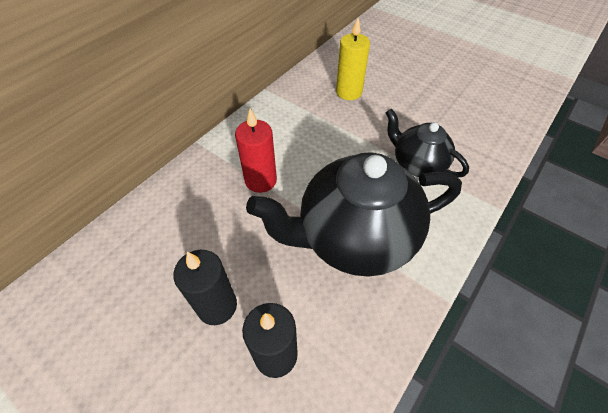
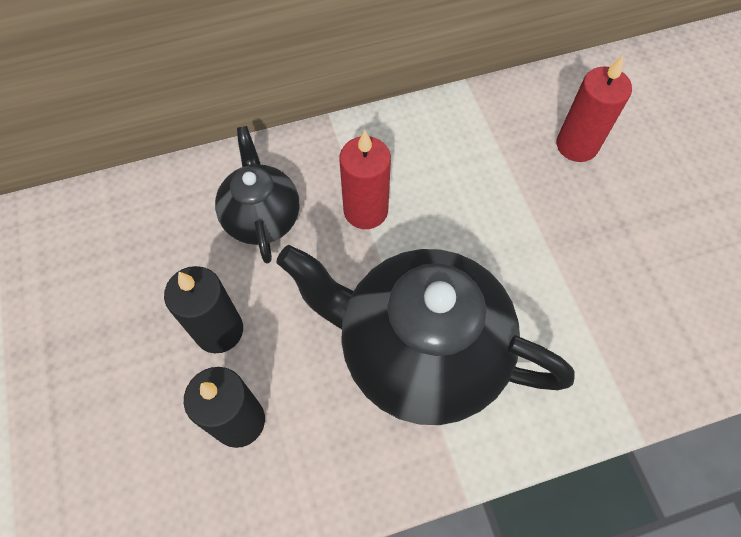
camera: 35 degrees right, 10 degrees up
(349, 92) = (577, 145): yellow candle -> red candle
(417, 164) = (582, 307): black teapot -> black teapot (262, 217)

